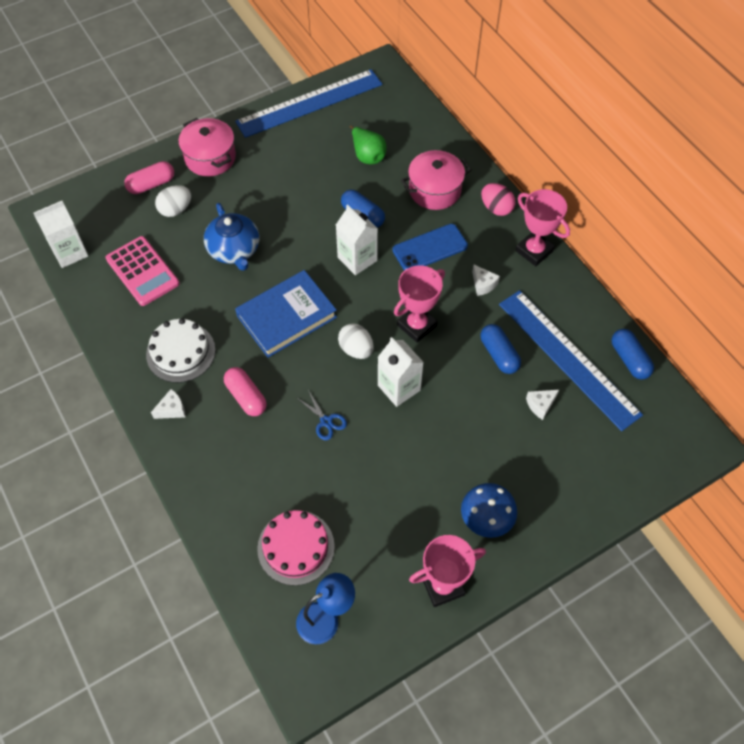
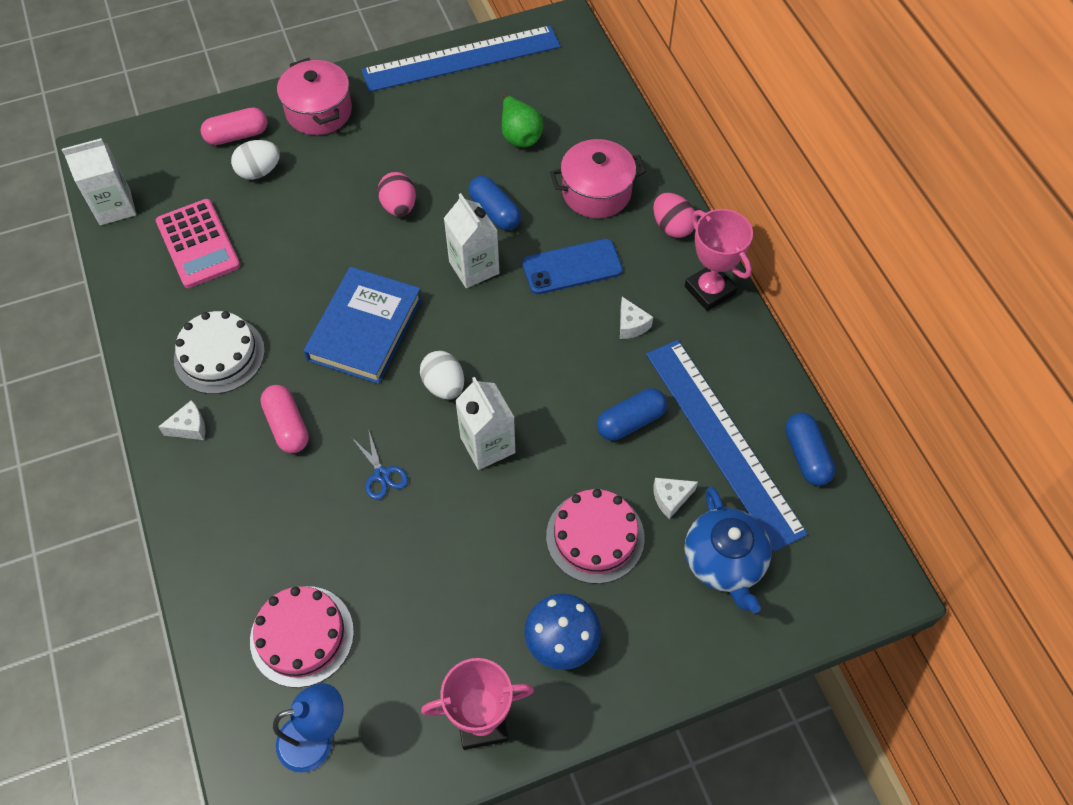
camera: 10 degrees right, 0 degrees up
(234, 250) = (320, 233): blue teapot -> blue teapot (724, 561)
(286, 316) = (365, 329): blue book -> blue book turned 45 degrees counterclockwise
(289, 221) = (399, 206): none -> pink egg
(417, 325) = (531, 366): pink trophy -> none
(492, 441) = (595, 536): none -> pink cake
(499, 354) = (630, 421): blue capsule -> blue capsule turned 75 degrees clockwise

